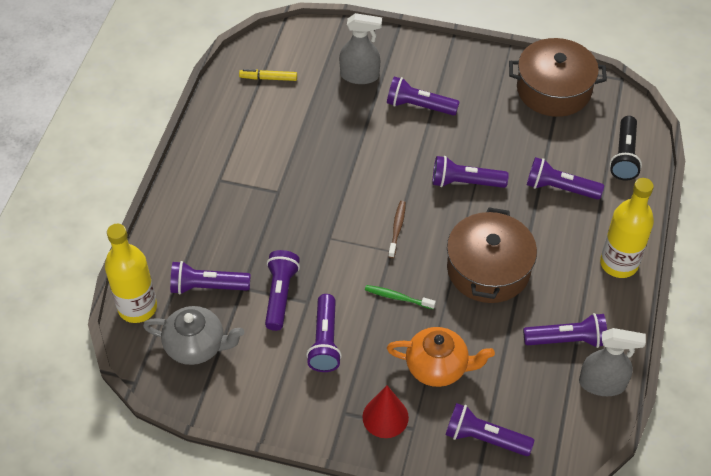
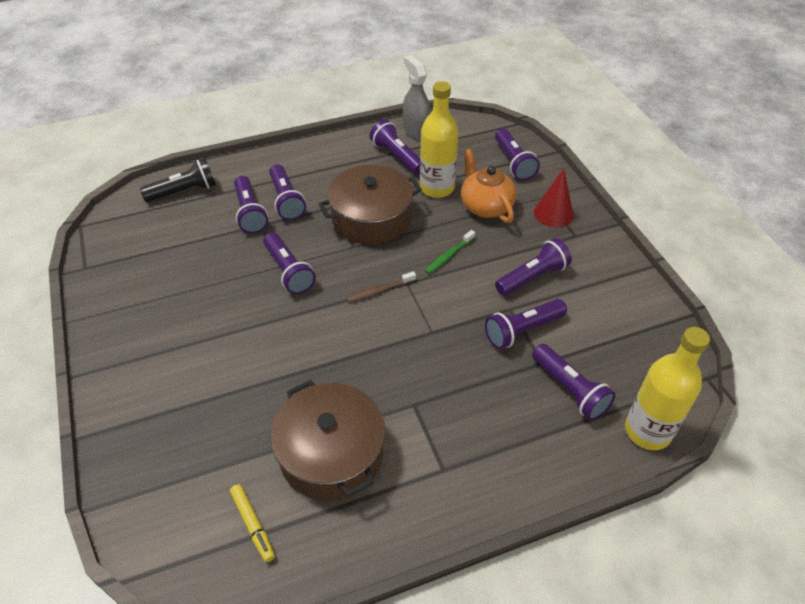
camera: 125 degrees left, 5 degrees down
(196, 346) = (629, 358): grey teapot -> none
(360, 76) = (191, 429): grey spray bottle -> none
(397, 297) = (449, 256): green toothbrush -> green toothbrush turned 60 degrees clockwise
(419, 106) = (209, 351): purple flashlight -> purple flashlight (286, 201)
(553, 89) = (121, 263): brown pot -> brown pot (331, 453)
(619, 263) = (304, 157): yellow bottle -> yellow bottle (437, 188)

